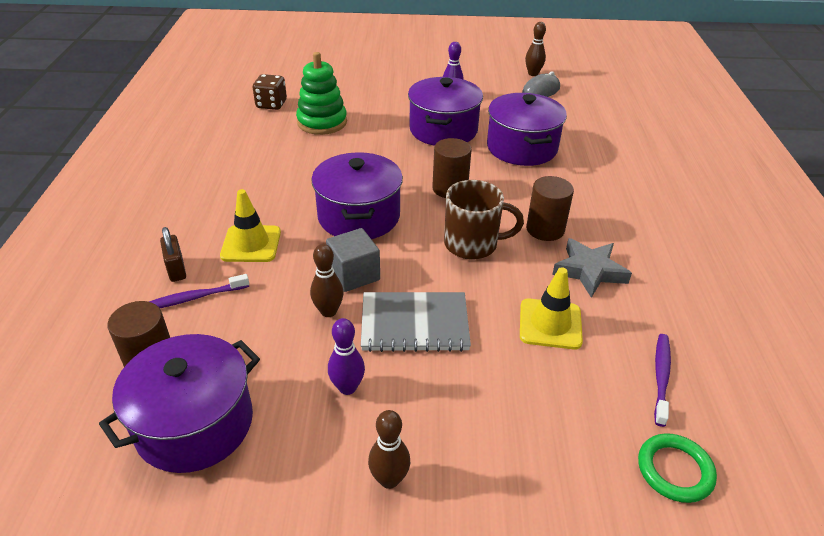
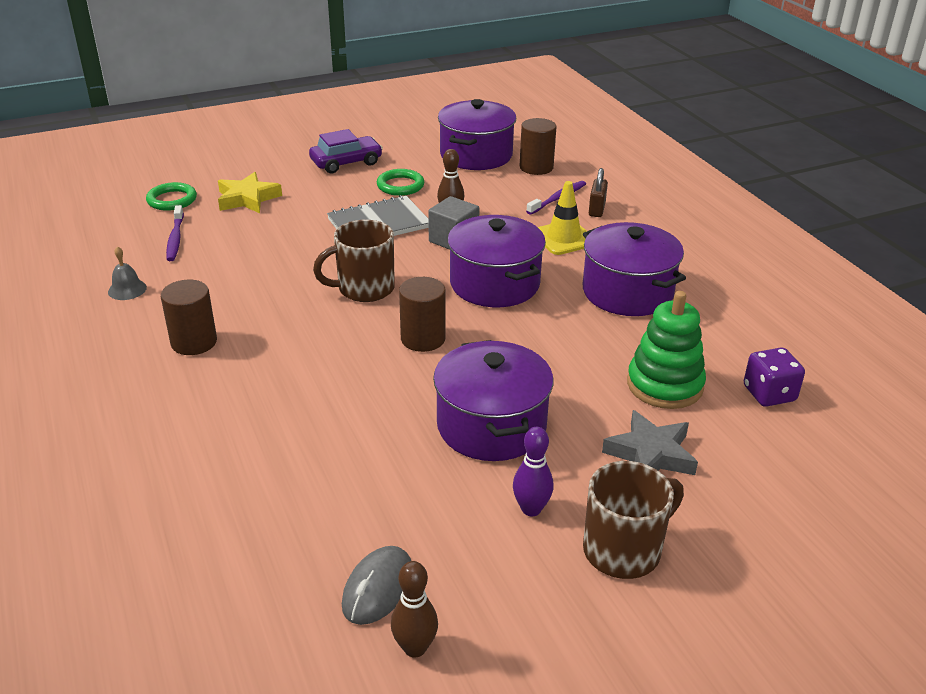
camera: 155 degrees right, 5 degrees down
(176, 269) = (596, 209): brown padlock -> brown padlock turned 60 degrees clockwise
(271, 104) = (769, 394): brown dice -> purple dice
(347, 387) = (400, 186): purple bowling pin -> green ring
(389, 479) = (346, 162): brown bowling pin -> purple car
(422, 76) = (624, 550): none -> brown mug
(522, 148) = (361, 428): purple pot -> purple pot (627, 292)
(545, 229) = (294, 322): brown cylinder -> brown cylinder (194, 342)
(550, 324) = (269, 248): yellow traffic cone -> none
(562, 433) = (247, 198): none -> yellow star
(589, 271) = (240, 295): grey star -> grey star (650, 453)
(705, 311) = (127, 289): none -> grey bell

